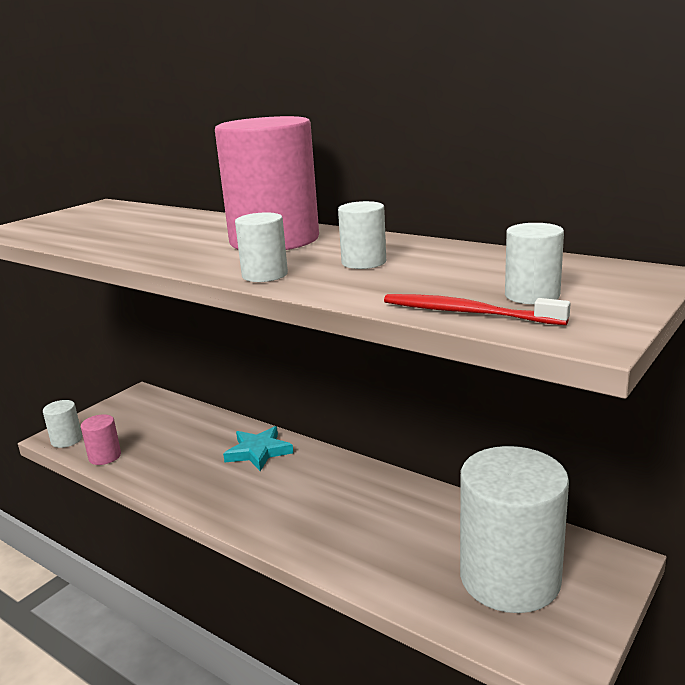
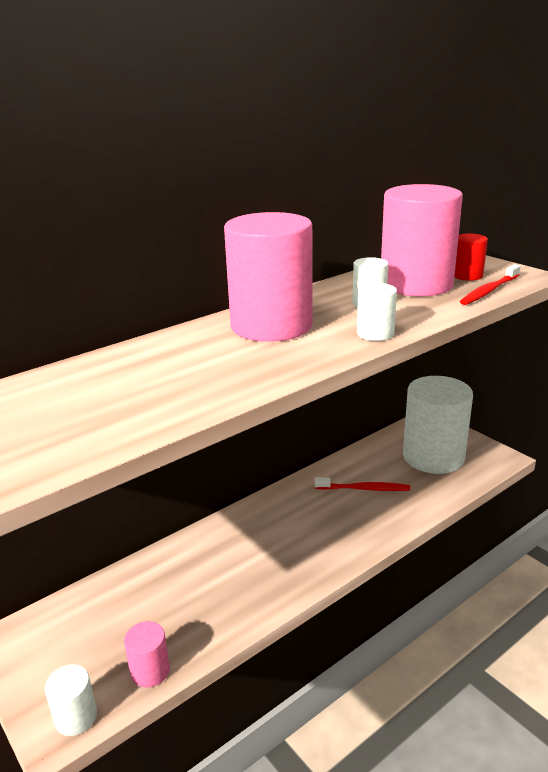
camera: 75 degrees left, 5 degrees up
(258, 452) = (222, 545): turquoise star -> none
(393, 524) = (364, 489): none -> red toothbrush
(458, 274) = (416, 284): none -> pink cylinder
(532, 295) = (467, 275): white cylinder -> red cylinder

